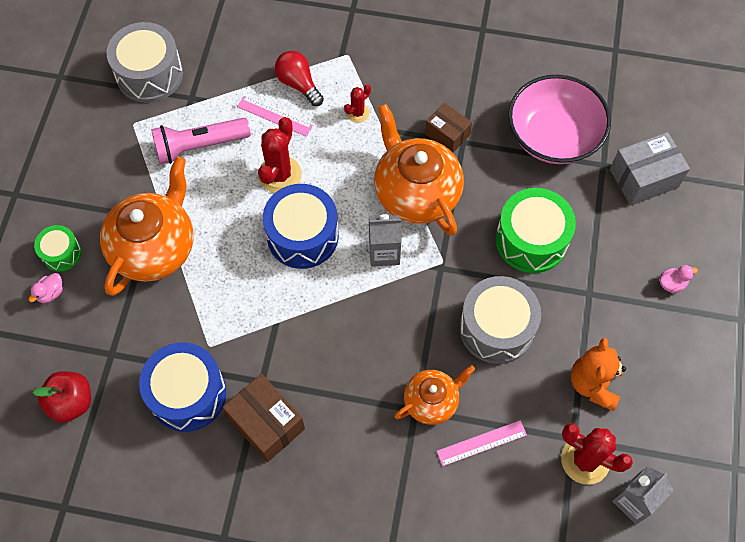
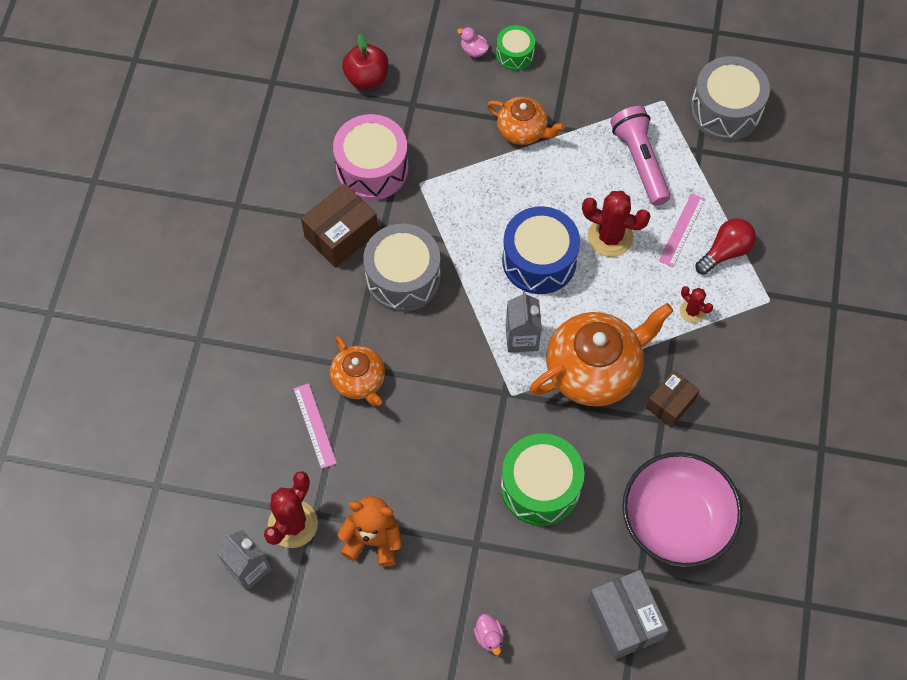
camera: 90 degrees right, 0 degrees up
(154, 247) = (522, 130): orange teapot -> orange teapot, size x0.57
(187, 394) = (372, 168): blue drum -> pink drum
(496, 328) = (436, 445): grey drum -> grey drum (403, 277)

